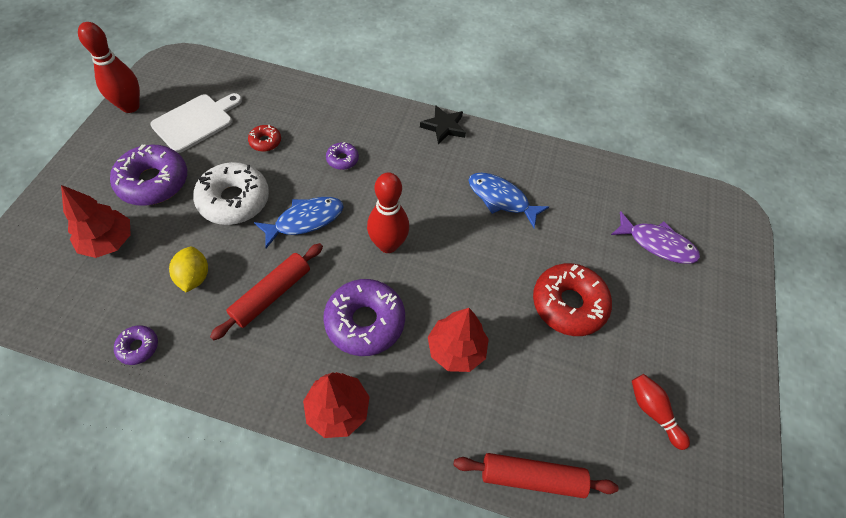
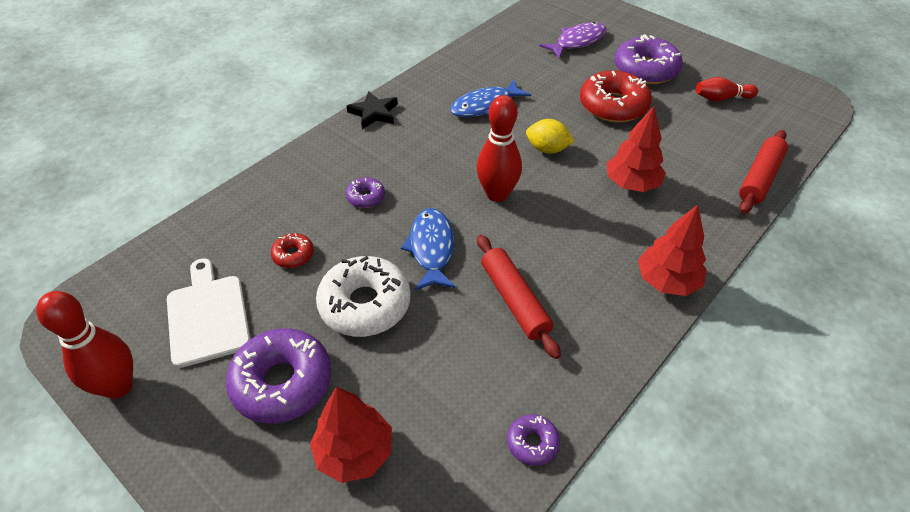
camera: 60 degrees left, 10 degrees down
(194, 277) = (458, 367): yellow lemon -> yellow lemon (547, 149)
(365, 321) = (578, 236): purple donut -> purple donut (645, 69)

